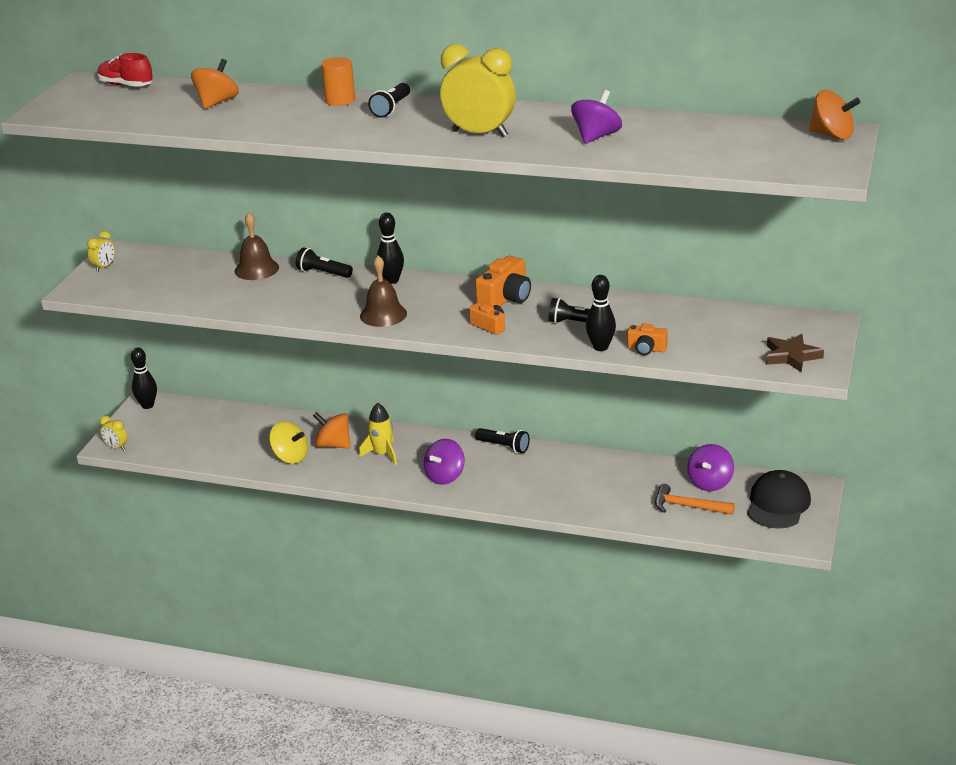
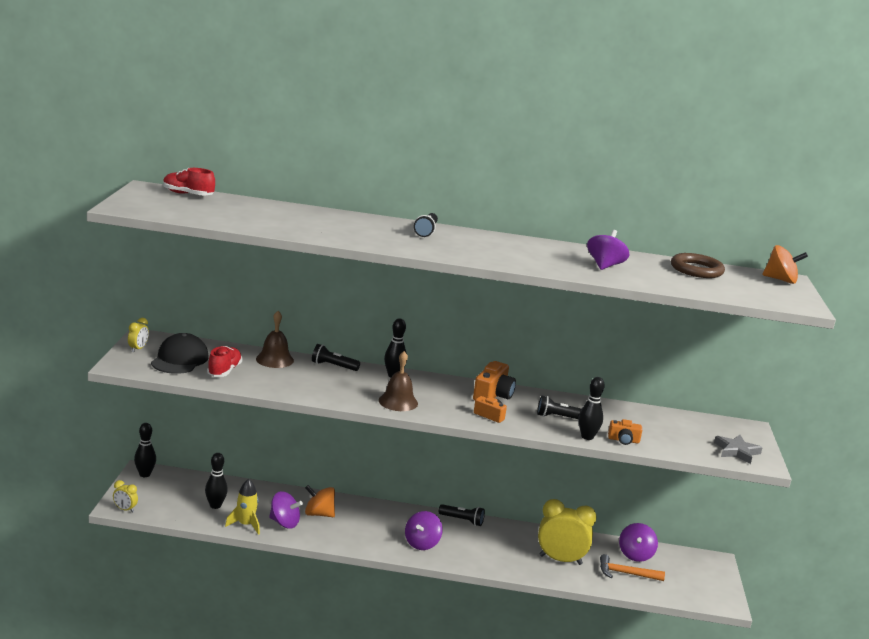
camera: 15 degrees left, 10 degrees down
(193, 288) = (224, 371): none -> red shoe
(217, 102) = (275, 214): orange spinning top -> none
(217, 439) = (215, 505): none -> black bowling pin
(290, 457) = (284, 523): yellow spinning top -> purple spinning top
(340, 100) = (379, 222): orange cylinder -> none
(382, 454) = (363, 523): yellow rocket -> yellow rocket (246, 525)
(479, 134) = (511, 255): yellow clock -> yellow clock (560, 560)
(721, 130) = (696, 270): none -> brown ring
(778, 504) = (693, 573): black cap -> black cap (180, 359)
(791, 356) = (736, 451): brown star -> grey star

